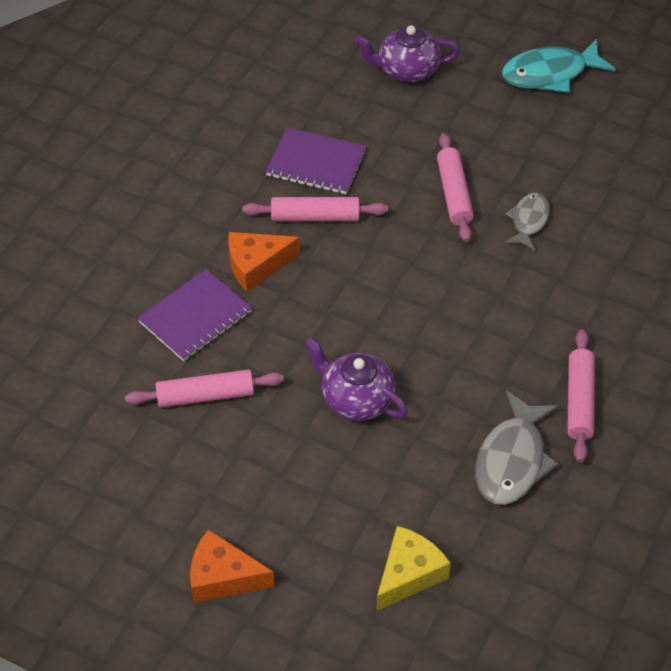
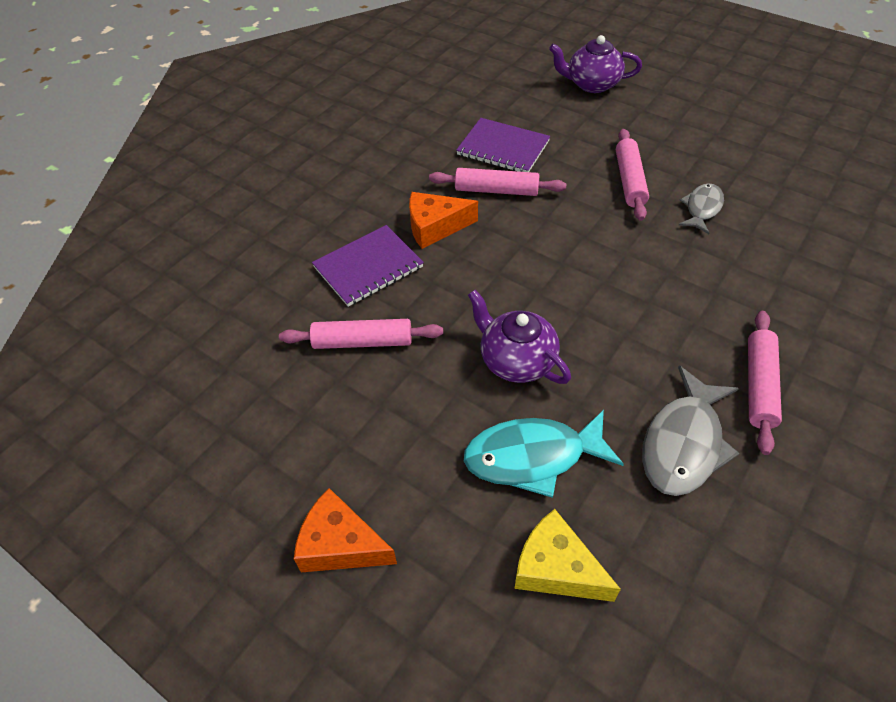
camera: 10 degrees right, 0 degrees up
(408, 574) = (556, 568): yellow cheese -> yellow cheese turned 105 degrees counterclockwise
(550, 74) = (721, 94): turquoise fish -> turquoise fish (533, 457)

